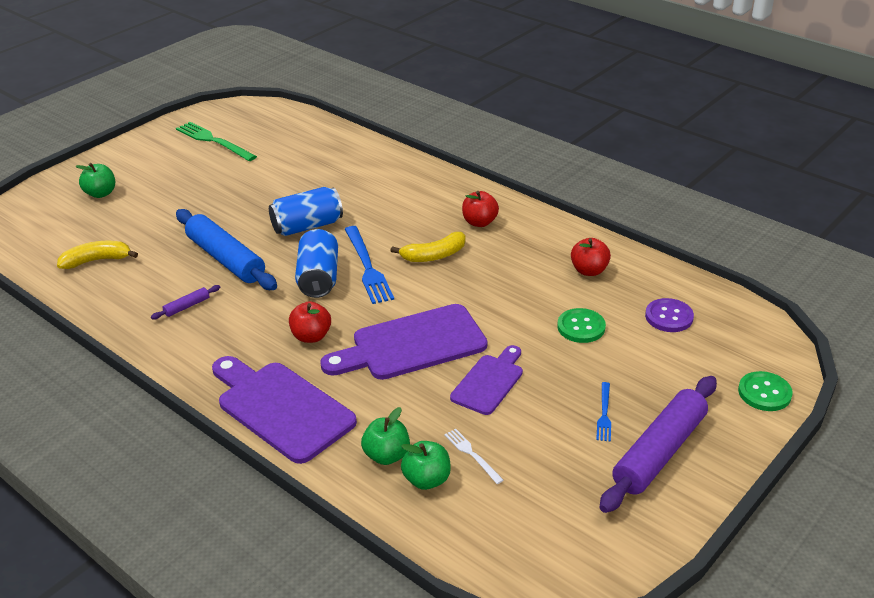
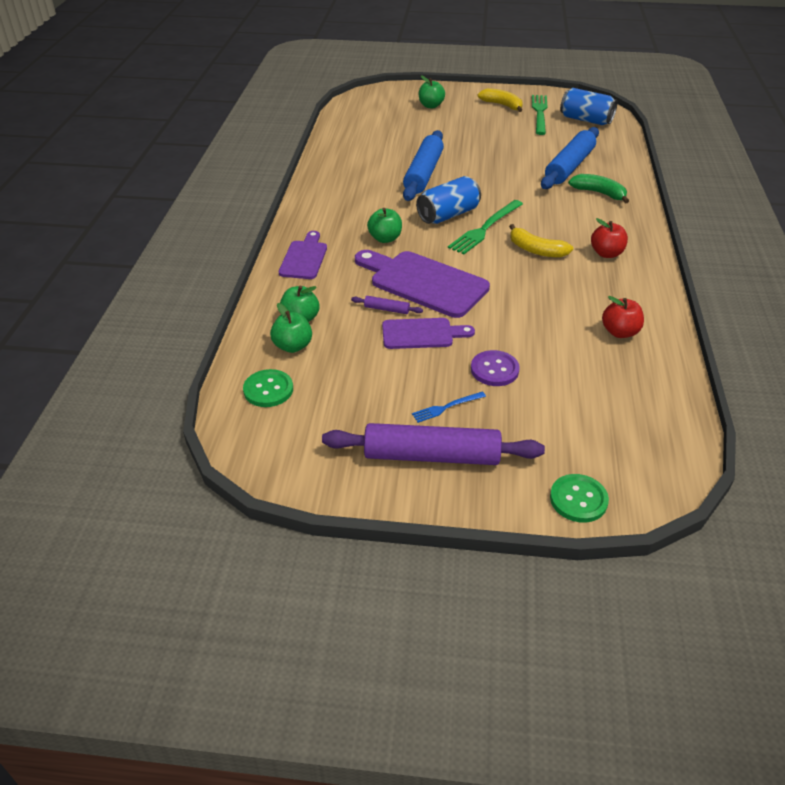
camera: 55 degrees right, 5 degrees up
(97, 260) = (367, 135): yellow banana -> yellow banana (502, 105)
(187, 306) = (361, 182): purple rolling pin -> purple rolling pin (386, 309)
(281, 408) = (304, 258): purple cutting board -> purple cutting board, size x0.59
(307, 226) = (498, 186): blue can -> blue can (586, 120)
(311, 336) = (385, 238): red apple -> green apple
(327, 173) = (569, 167): none -> blue rolling pin
(367, 267) = (485, 228): blue fork -> green fork
(388, 180) = (599, 193): none -> green banana
(472, 454) = (336, 356): white fork -> none
(581, 327) = (539, 355): green button -> green button (268, 390)
(669, 317) = (615, 401): purple button -> purple button (494, 370)

